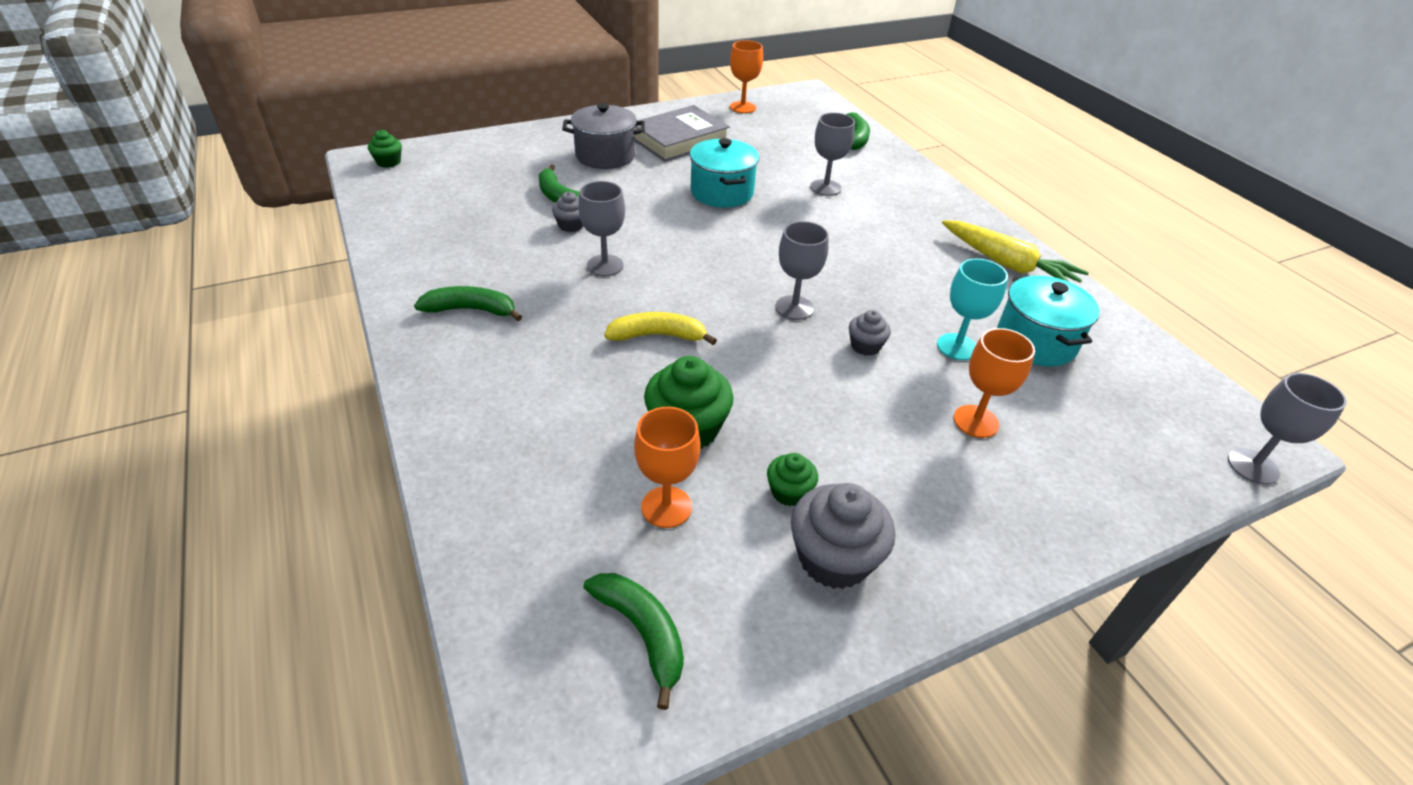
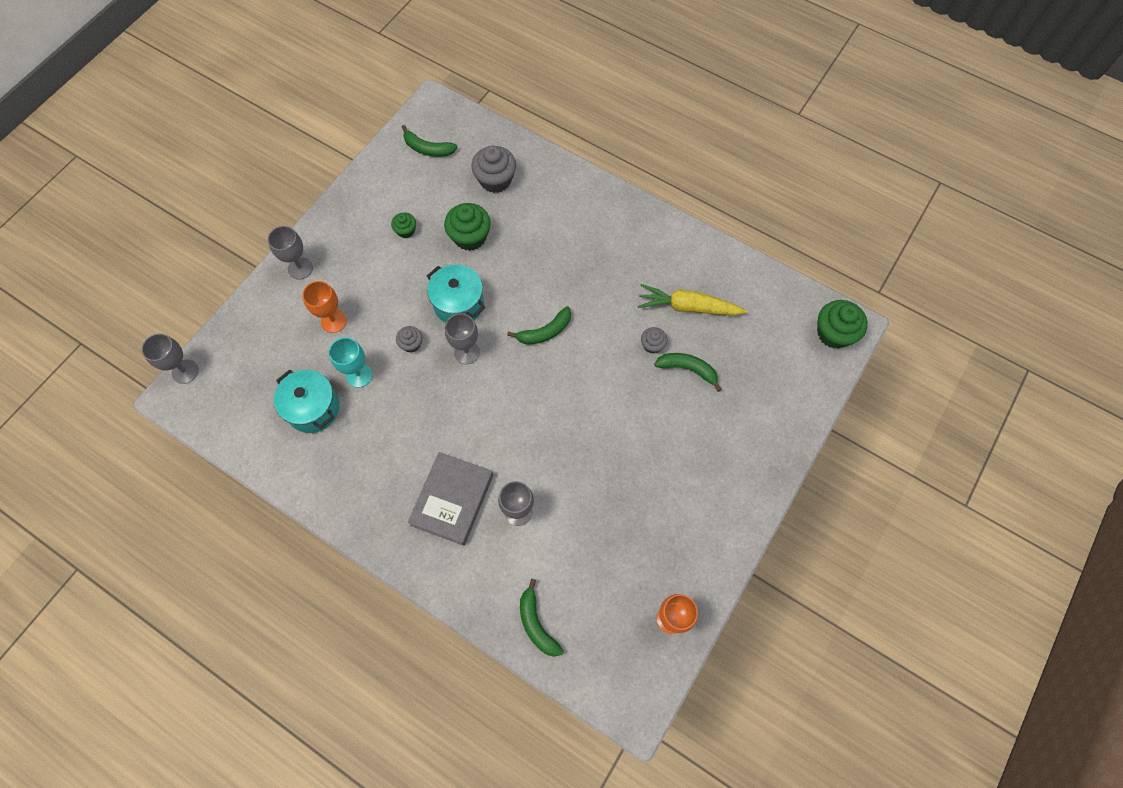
camera: 150 degrees right, 25 degrees up
(388, 162) = (834, 333): green cupcake -> green cupcake, size x1.83
(471, 310) = (634, 244): green banana -> green banana (545, 332)
(605, 156) = (708, 444): grey pot -> none
(605, 265) = (599, 321): grey goblet -> grey goblet (300, 268)
(658, 336) = (525, 284): yellow banana -> none
(666, 507) = (452, 196): orange goblet -> none
(679, 140) = (676, 511): grey book -> grey book (452, 500)
(722, 192) = (588, 451): turquoise pot -> turquoise pot (459, 304)
(834, 558) = (373, 211): grey cupcake -> grey cupcake (495, 180)
(1008, 264) = (347, 488): yellow carrot -> yellow carrot (687, 307)

